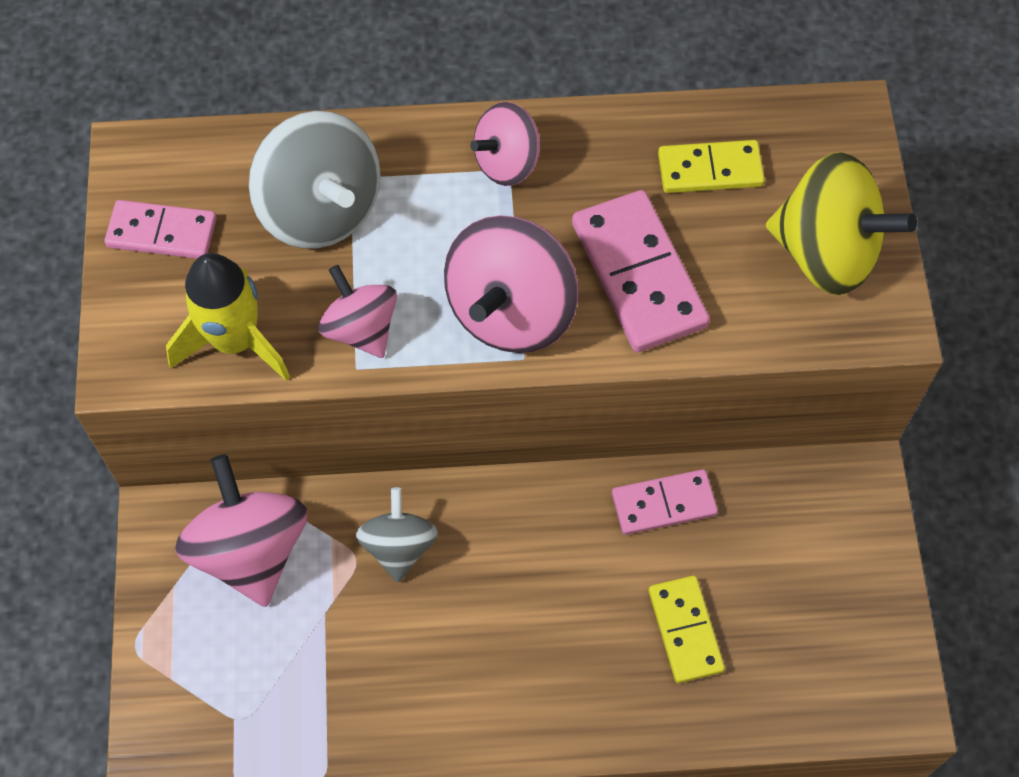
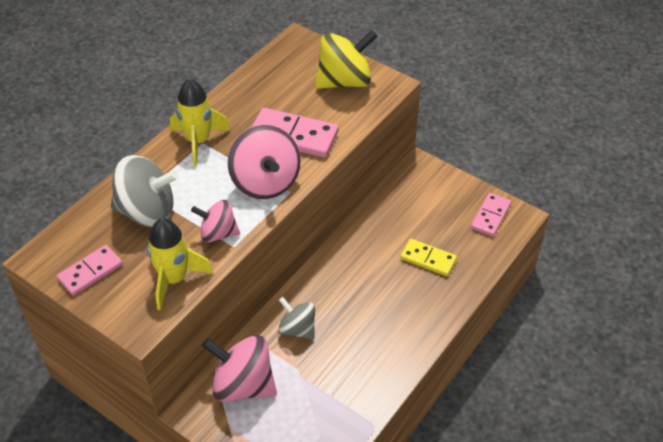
camera: 50 degrees left, 15 degrees down
(507, 162) = (198, 141): pink spinning top -> yellow rocket
(663, 504) = (369, 230): pink domino -> pink domino (490, 216)
(710, 169) = (273, 88): yellow domino -> none

